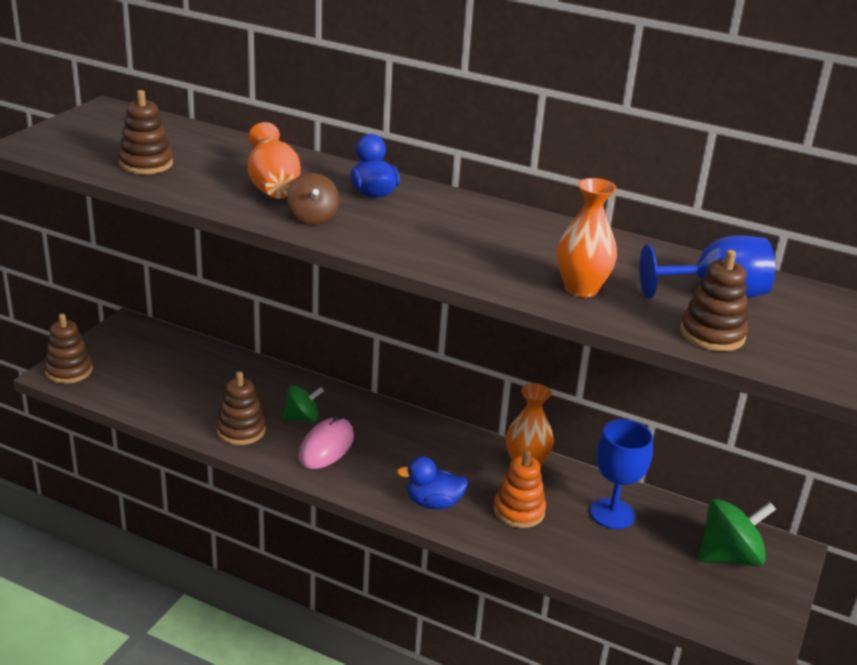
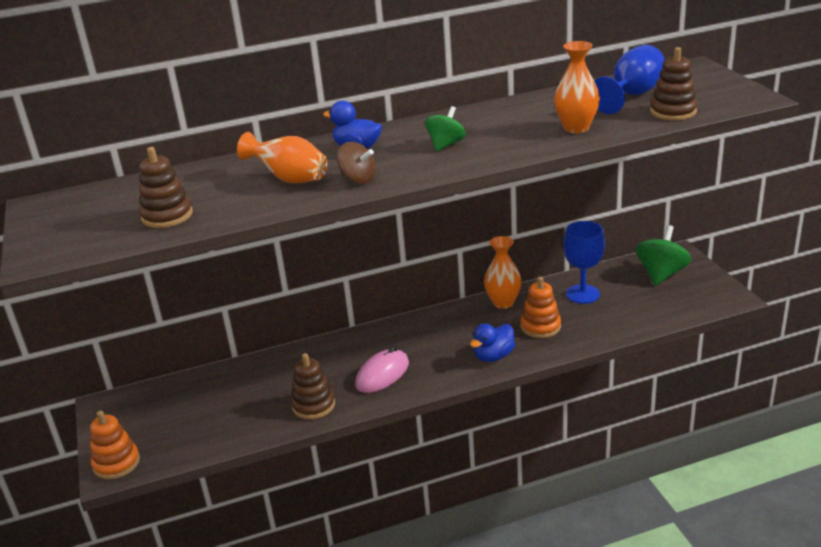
camera: 40 degrees left, 0 degrees up
(69, 371) = (116, 463): brown stacking toy -> orange stacking toy
(302, 418) = (337, 370): green spinning top -> green spinning top (446, 145)
(326, 447) = (382, 374): pink mouse -> pink mouse turned 60 degrees clockwise

